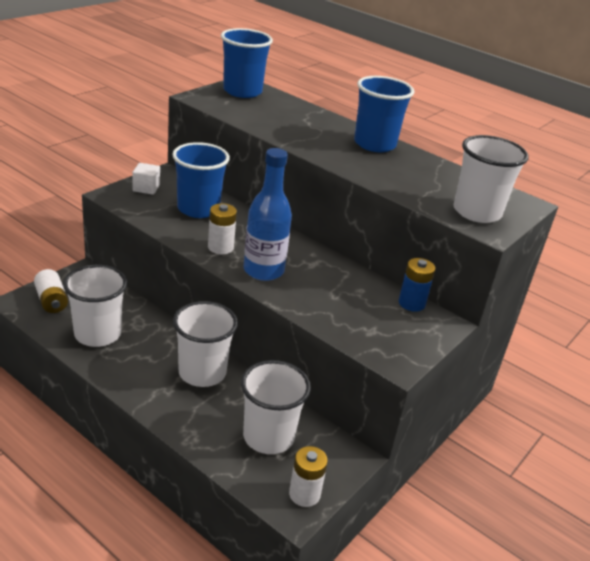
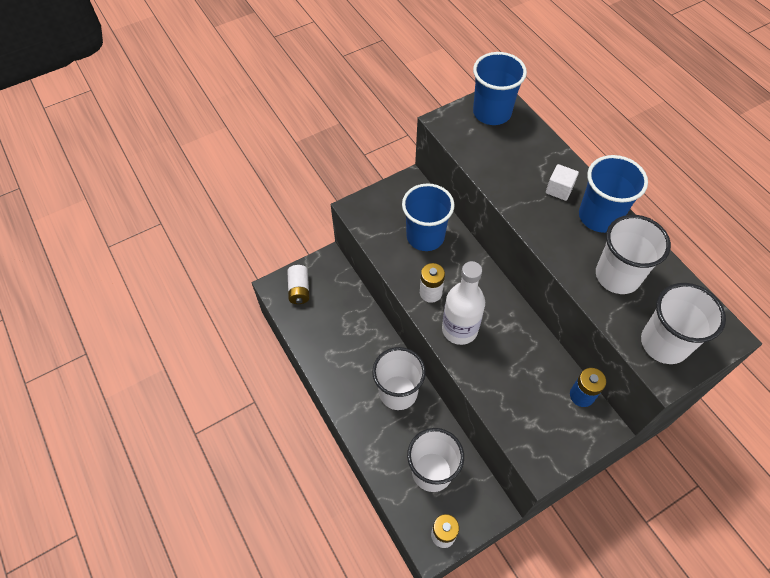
camera: 25 degrees right, 25 degrees up
(97, 334) = (327, 333): white cup -> white cup (617, 276)
(146, 188) = (386, 201): white cube -> white cube (559, 189)
(263, 270) = (459, 329): blue bottle -> white bottle

